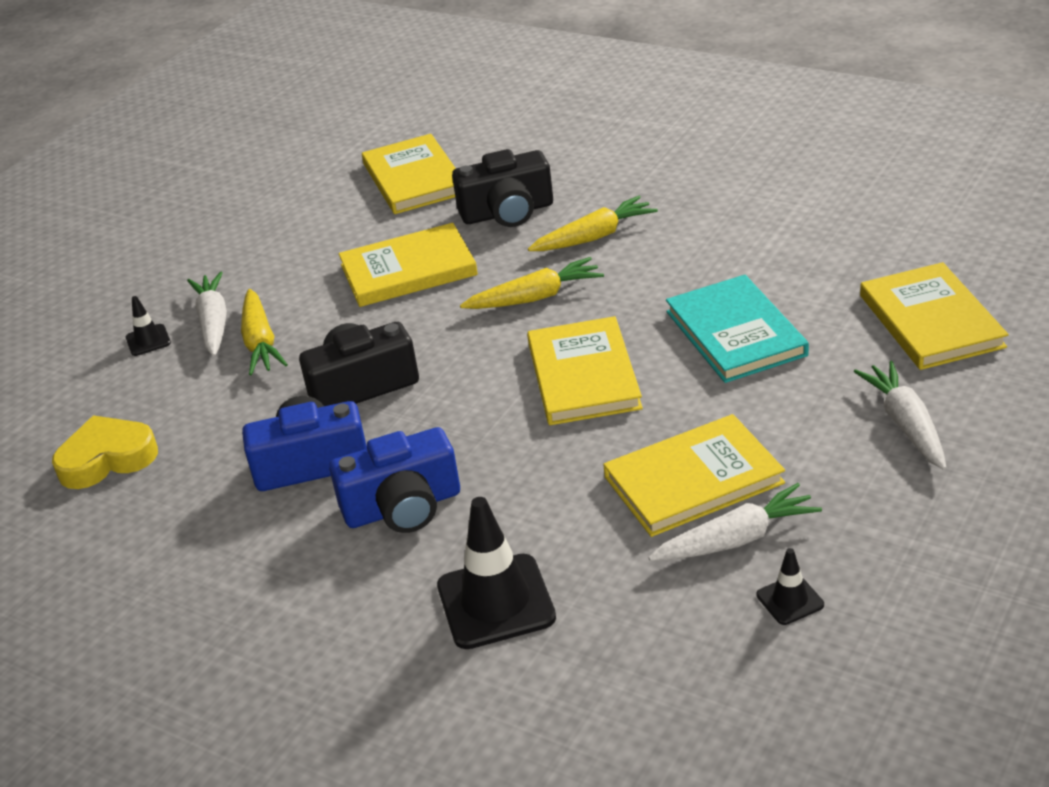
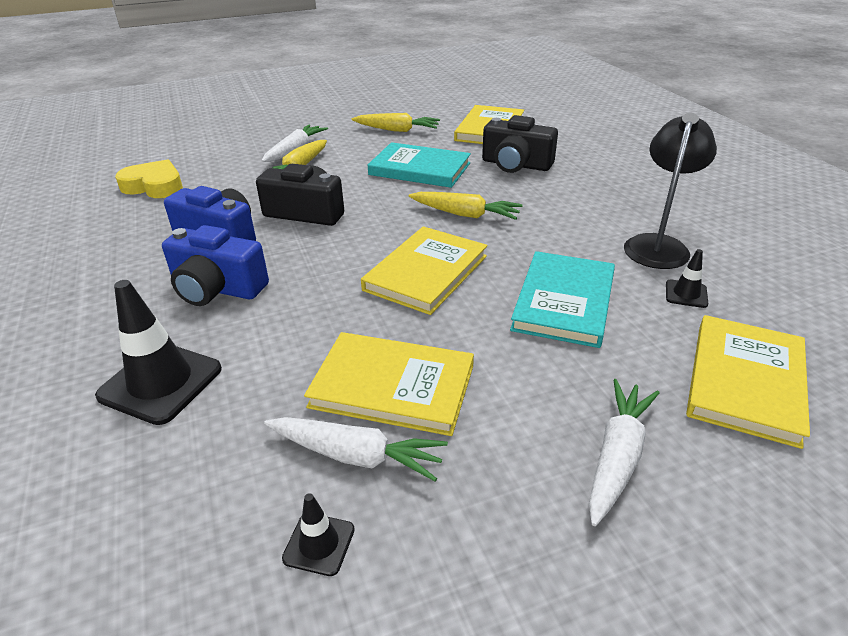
camera: 35 degrees right, 0 degrees up
(148, 340) = (258, 145): black traffic cone -> black traffic cone (686, 294)
(408, 270) = (420, 169): yellow book -> turquoise book
(594, 237) = (549, 199): yellow carrot -> yellow carrot (397, 130)
(749, 236) = (658, 245): none -> black lamp

